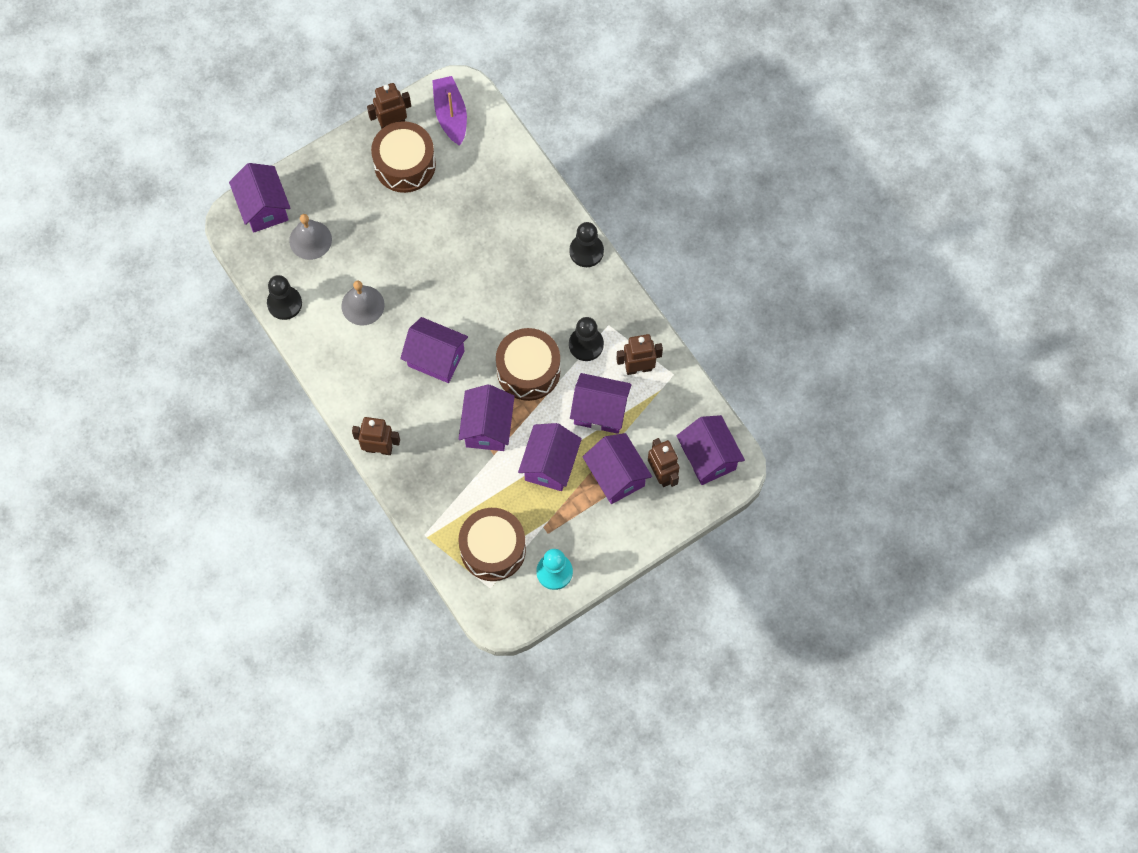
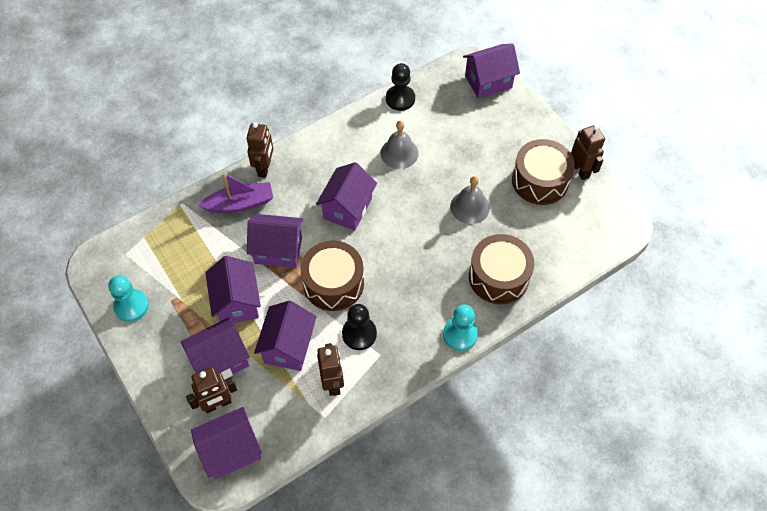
camera: 90 degrees right, 10 degrees down
(310, 240) = (460, 114): grey bell -> grey bell (470, 207)
(450, 115) = (596, 216): purple boat -> purple boat (240, 203)
(493, 549) = (161, 256): brown drum -> brown drum (498, 277)
(550, 465) = (237, 302): purple house -> purple house turned 60 degrees clockwise
(586, 251) = (460, 334): black pawn -> turquoise pawn

